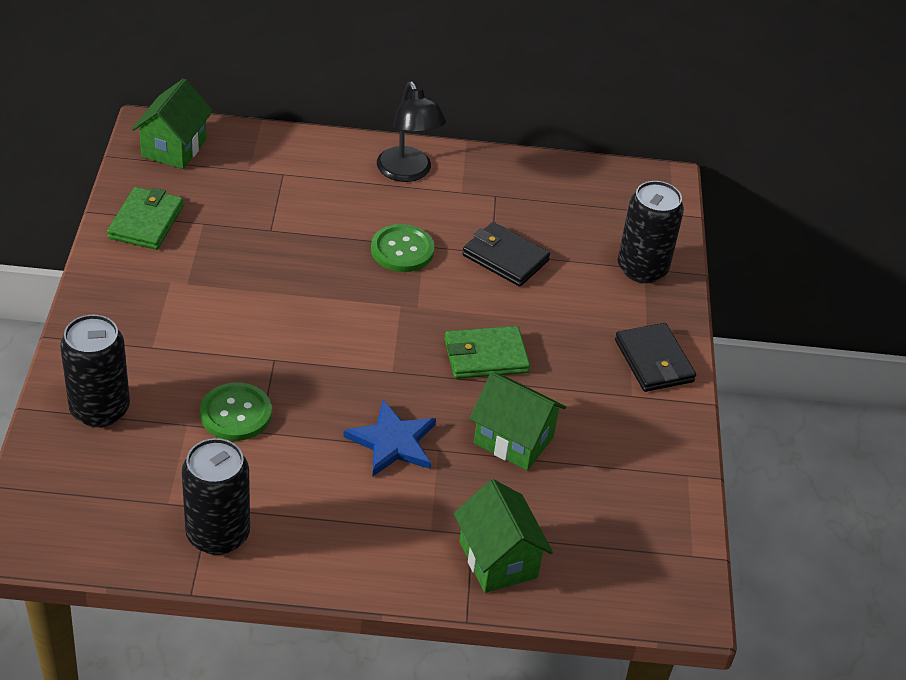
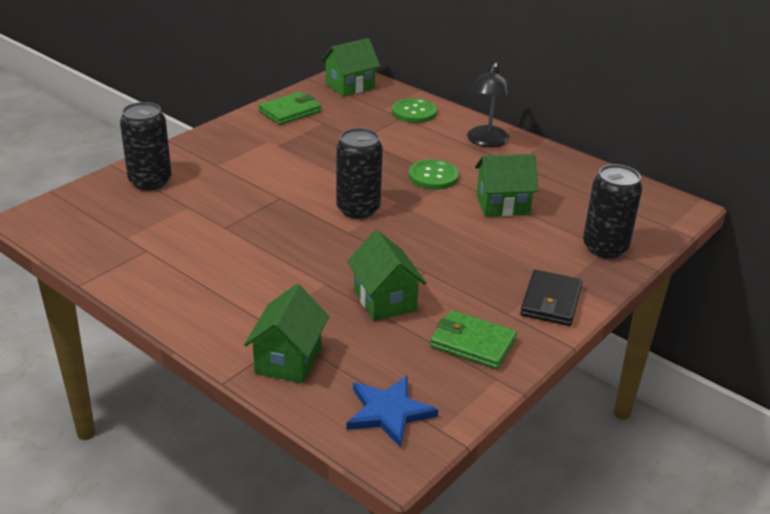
camera: 40 degrees right, 10 degrees down
(218, 534) = (132, 264): black can -> black can (358, 209)
(236, 413) = (222, 213): green button -> green button (414, 112)
(392, 442) = (300, 266): blue star -> blue star (388, 412)
(485, 356) = (422, 249): green wallet -> green wallet (472, 343)
(505, 258) = (502, 205): black wallet -> green house

